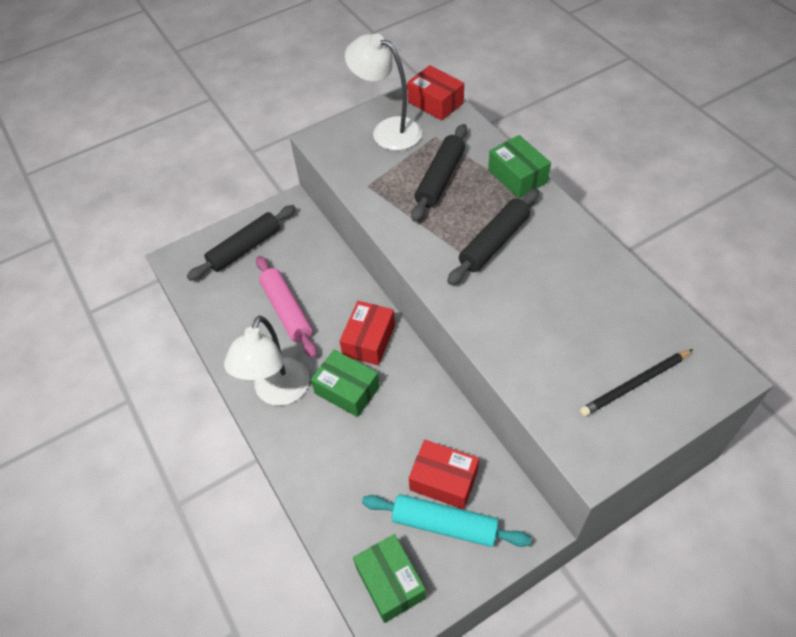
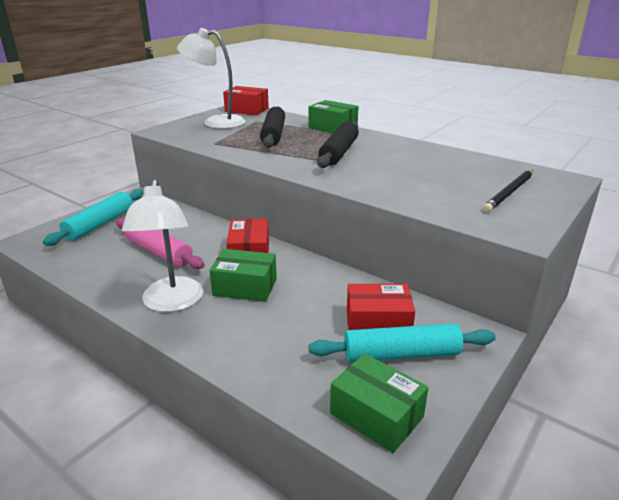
camera: 25 degrees left, 25 degrees down
(245, 248) = (100, 224): black rolling pin -> turquoise rolling pin

